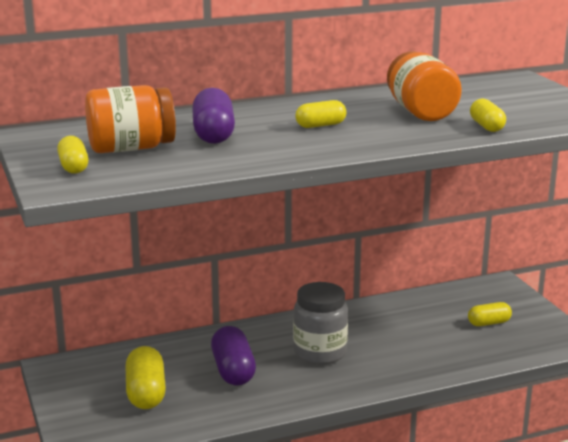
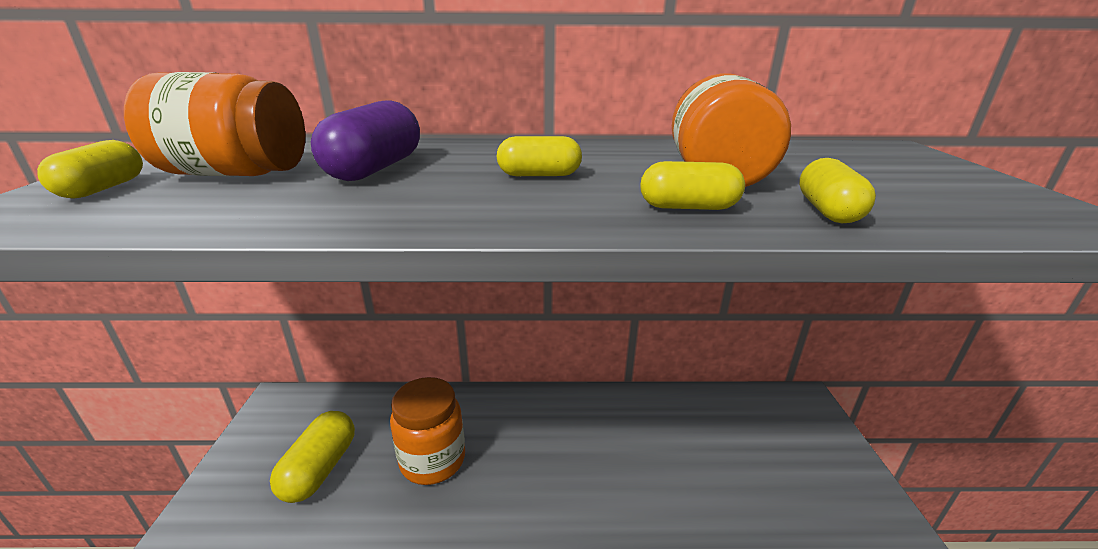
camera: 20 degrees right, 5 degrees up
(233, 370) = (433, 460): purple capsule -> orange jar
(320, 353) = (544, 459): grey jar -> none
(488, 323) = (777, 465): yellow capsule -> yellow capsule (688, 207)

